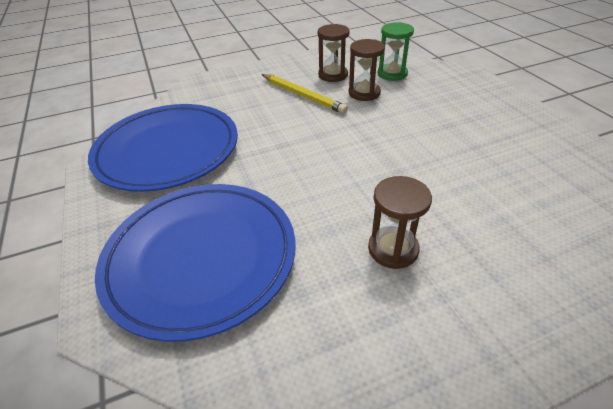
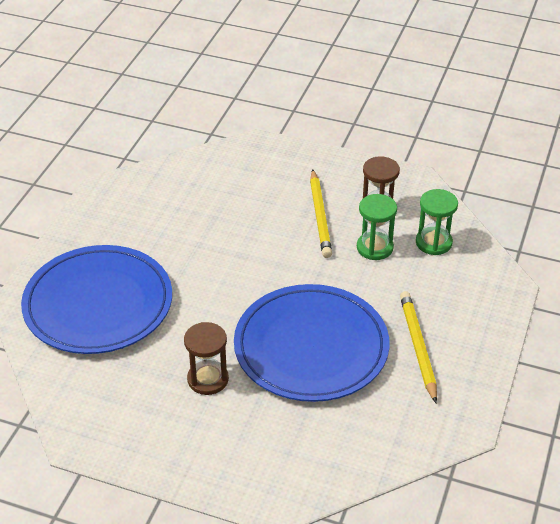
camera: 40 degrees right, 0 degrees up
(167, 150) = (159, 206): blue plate -> blue plate (311, 347)
(364, 93) = (374, 247): brown hourglass -> green hourglass
(483, 126) = (418, 347): none -> yellow pencil

